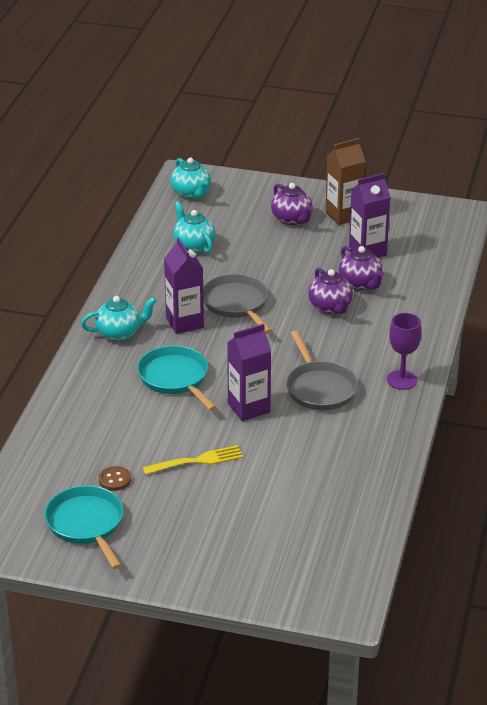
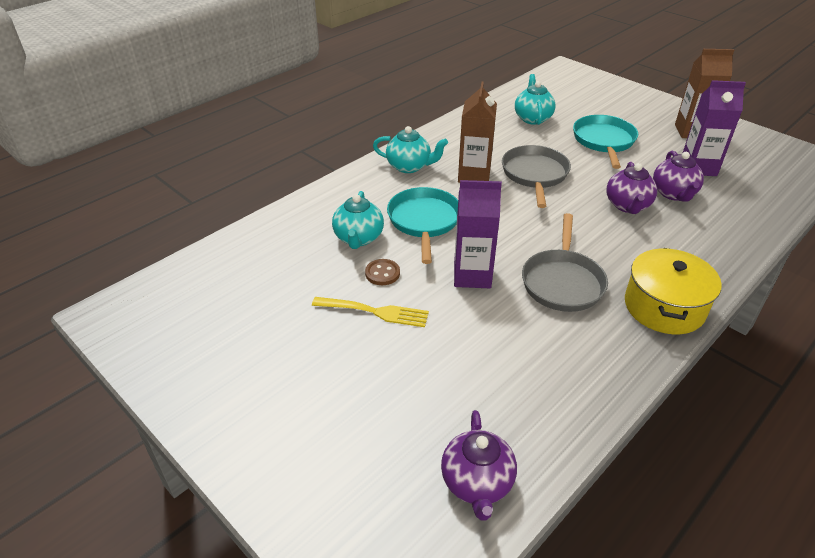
camera: 30 degrees right, 5 degrees up
(86, 524) = (209, 336): turquoise pan -> turquoise pan (604, 141)
(114, 480) = (280, 299): brown button -> brown button (382, 273)
(184, 322) = (474, 176): purple carton -> brown carton
(191, 193) = (560, 81): turquoise teapot -> turquoise teapot (358, 238)
(292, 219) = (638, 122): purple teapot -> purple teapot (477, 483)
(402, 380) = (664, 307): purple goblet -> yellow pot

